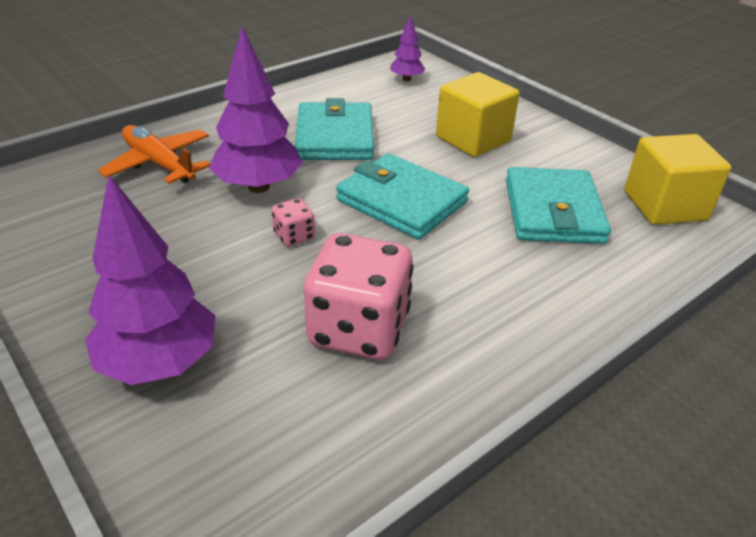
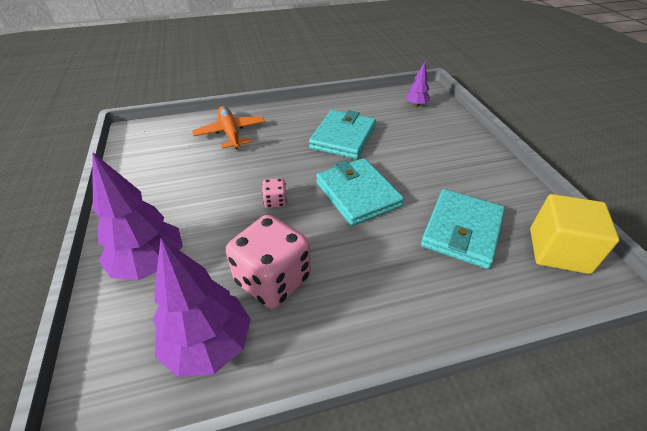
camera: 25 degrees right, 5 degrees up
(259, 187) = (276, 161): purple tree -> purple tree (209, 345)
(473, 139) = (436, 159): yellow cube -> none

